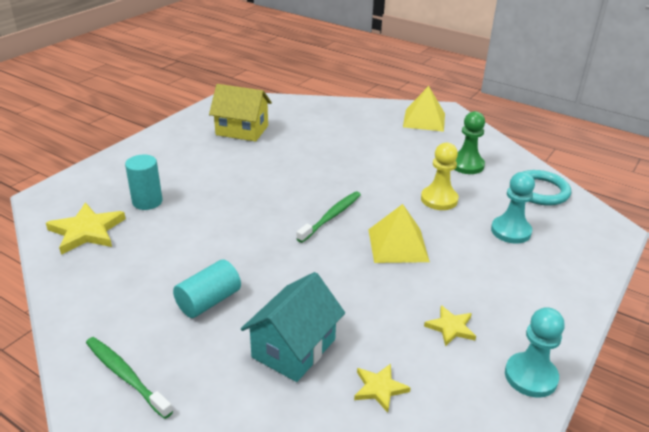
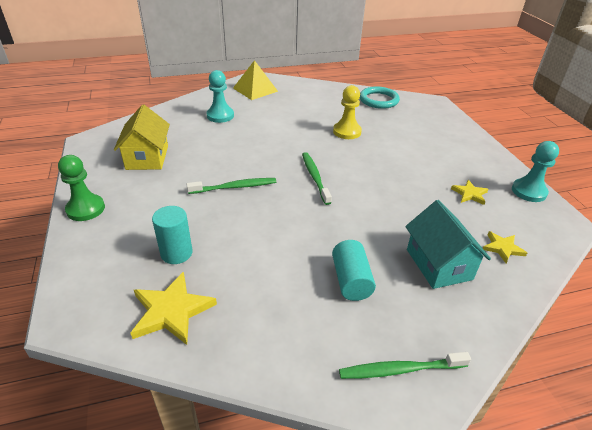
camera: 50 degrees left, 5 degrees up
(242, 130) = (147, 157): yellow house -> yellow house turned 60 degrees counterclockwise
(259, 185) = (235, 187): none -> green toothbrush
(398, 245) = (375, 169): yellow pyramid -> none
(466, 165) = (324, 105): green pawn -> green pawn (85, 209)
(511, 231) = (404, 128): turquoise pawn -> turquoise pawn (220, 116)

